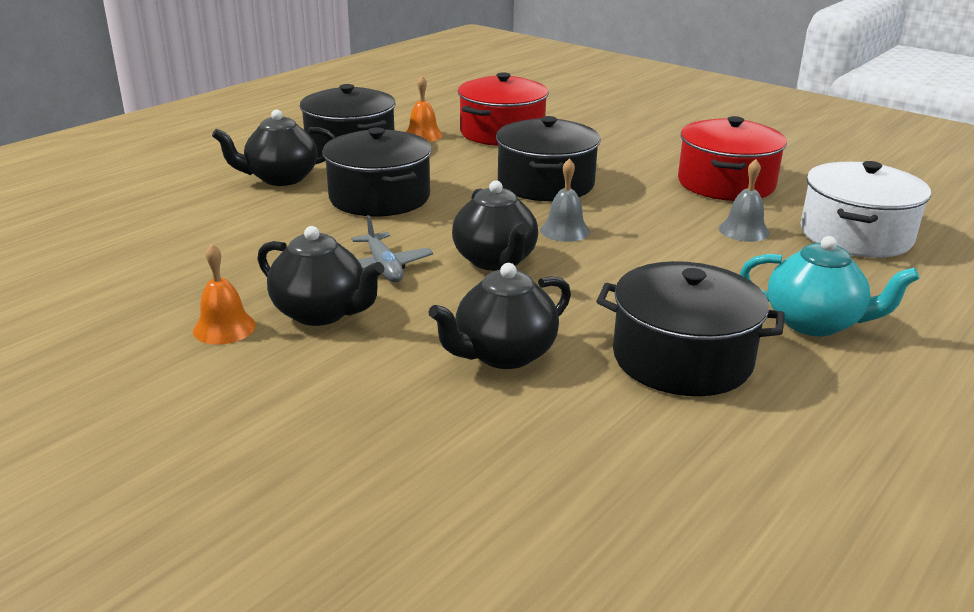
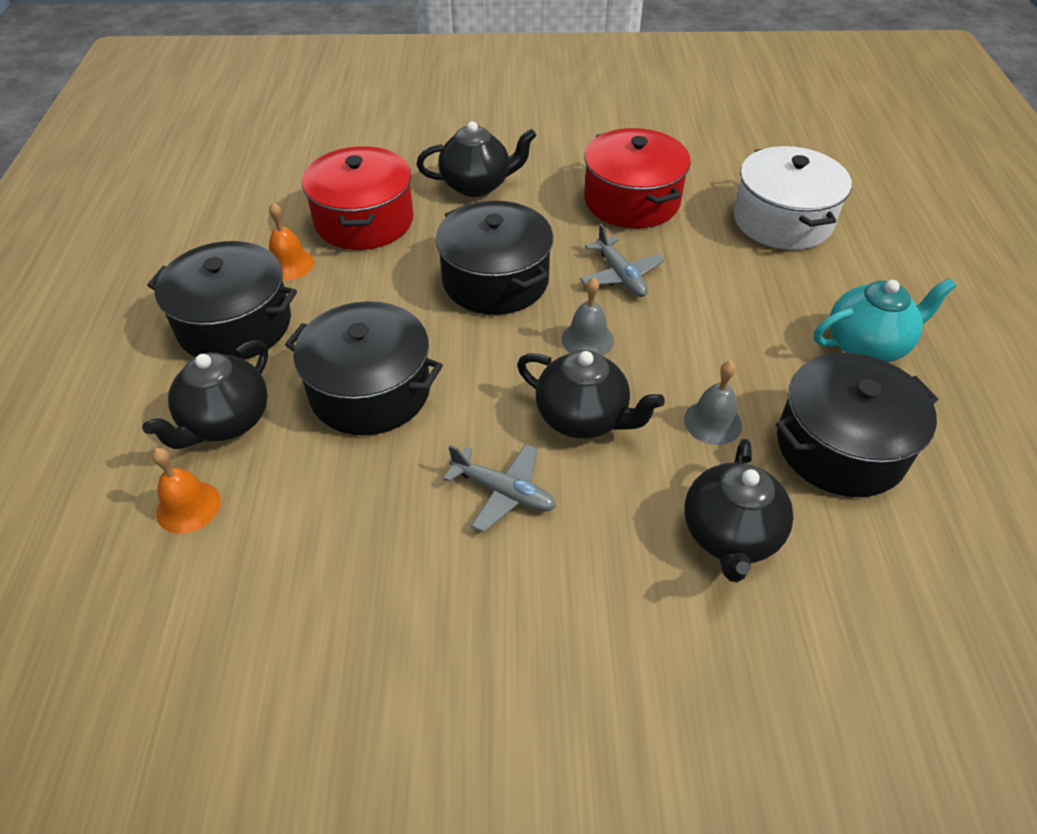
camera: 40 degrees left, 20 degrees up
(224, 328) = (472, 686): orange bell -> orange bell (188, 507)
(321, 313) = (531, 596): black teapot -> black teapot (477, 185)
(647, 213) = (620, 276): none -> grey plane
(743, 230) = (710, 258): grey bell -> grey bell (712, 422)

